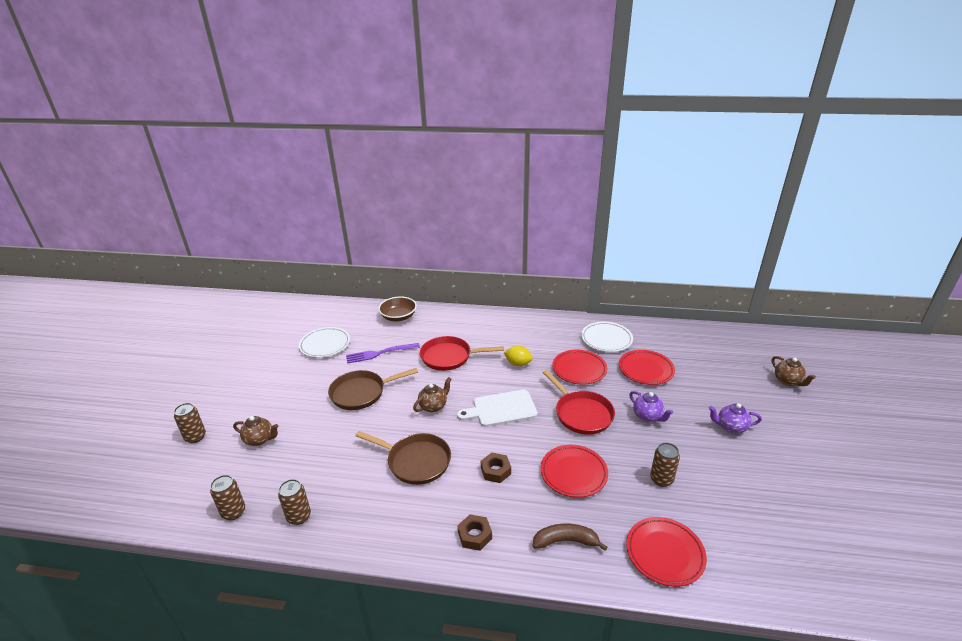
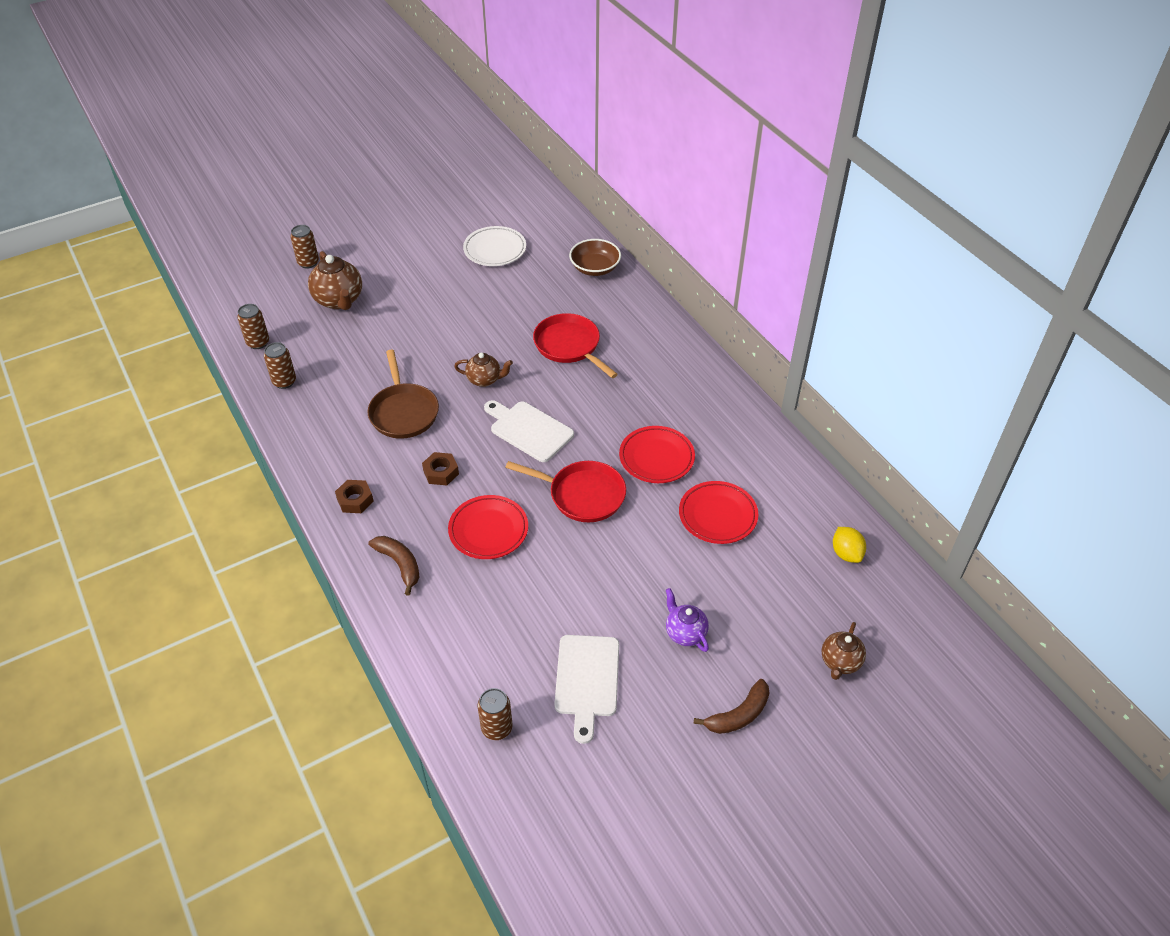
camera: 50 degrees right, 15 degrees up
(260, 440) = (339, 300): brown teapot -> brown teapot, size x1.62
(361, 393) = (454, 320): brown pan -> none
(380, 353) = (522, 294): purple fork -> none
(518, 364) = (614, 403): yellow lemon -> yellow lemon (846, 553)
(581, 413) = (582, 495): red pan -> red pan turned 90 degrees counterclockwise
(606, 339) = (741, 454): white plate -> none
(647, 416) = (632, 552): purple teapot -> none
(661, 479) = (541, 602): brown can -> brown can (497, 728)
(664, 553) = (444, 643): red plate -> none
(745, 491) = (587, 680): none -> white cutting board
(809, 437) = (738, 715): none -> brown banana

